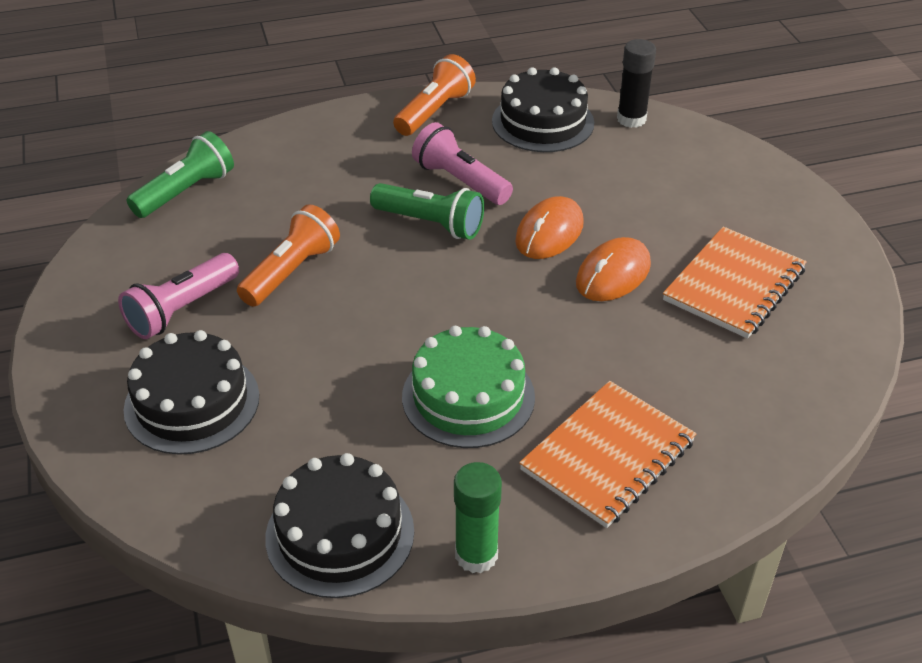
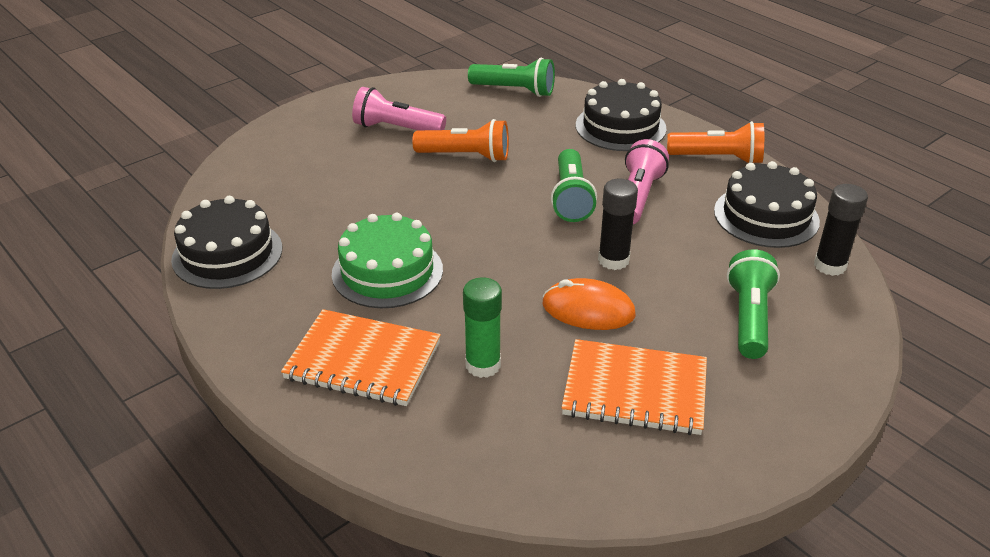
camera: 65 degrees right, 5 degrees down
(192, 402) = (314, 161): black cake -> black cake (620, 127)
(476, 555) = (232, 319): green glue stick -> green glue stick (483, 365)
(549, 232) = (613, 260): orange mouse -> black glue stick
(674, 187) = (749, 318): none -> green flashlight

